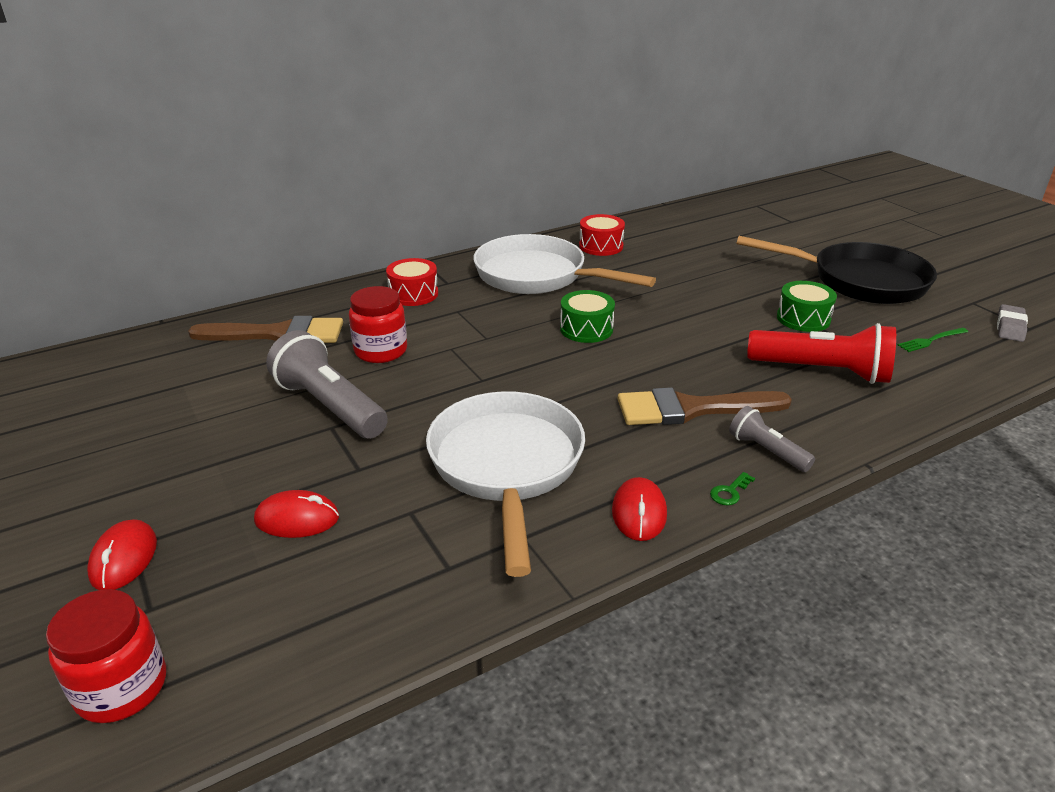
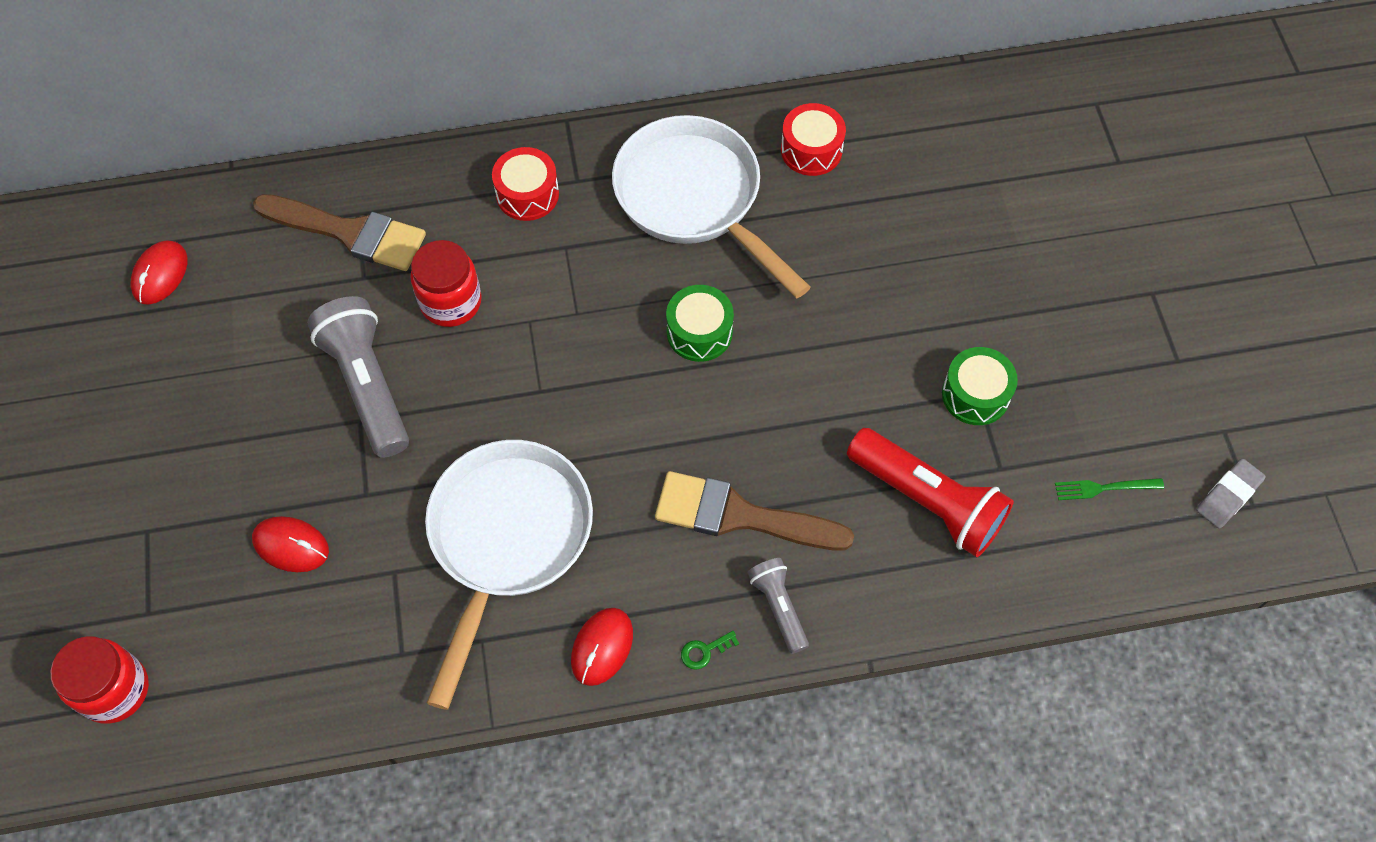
camera: 20 degrees right, 30 degrees up
(124, 558) = (136, 545): red mouse -> red mouse (160, 274)
(859, 281) = (1108, 337): black pan -> none

